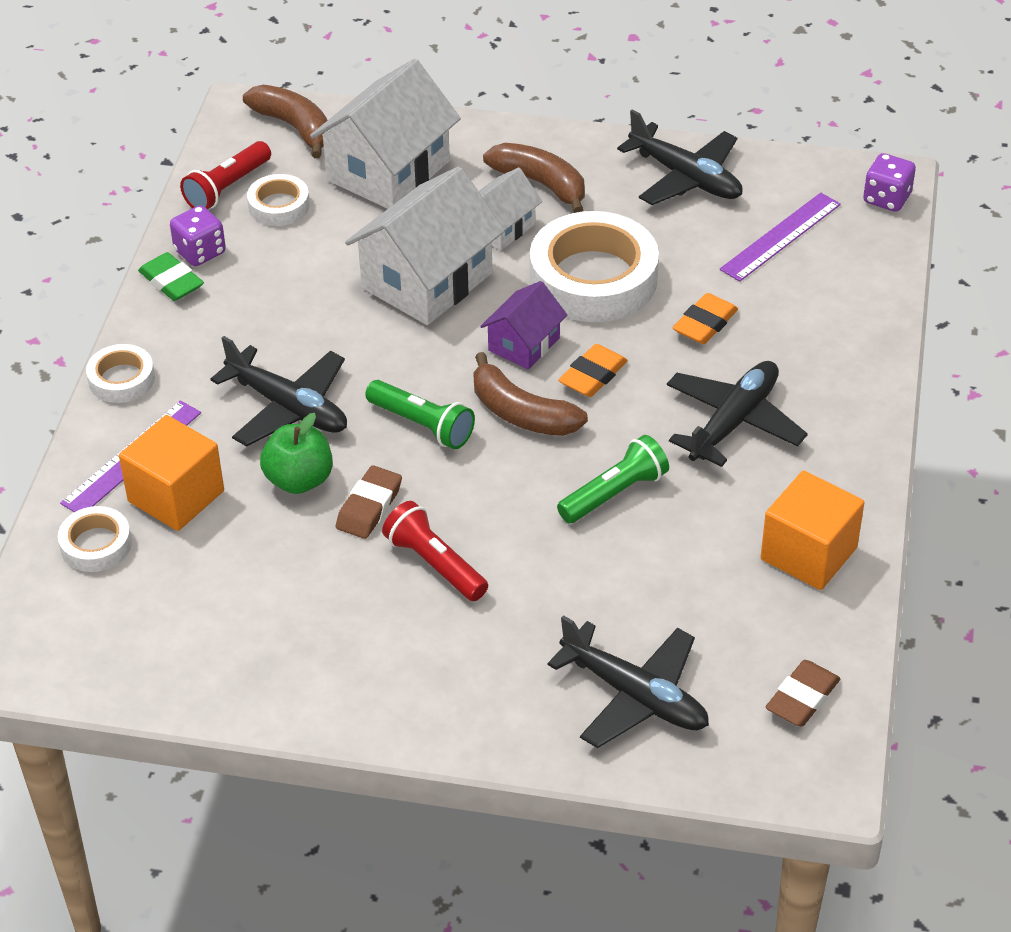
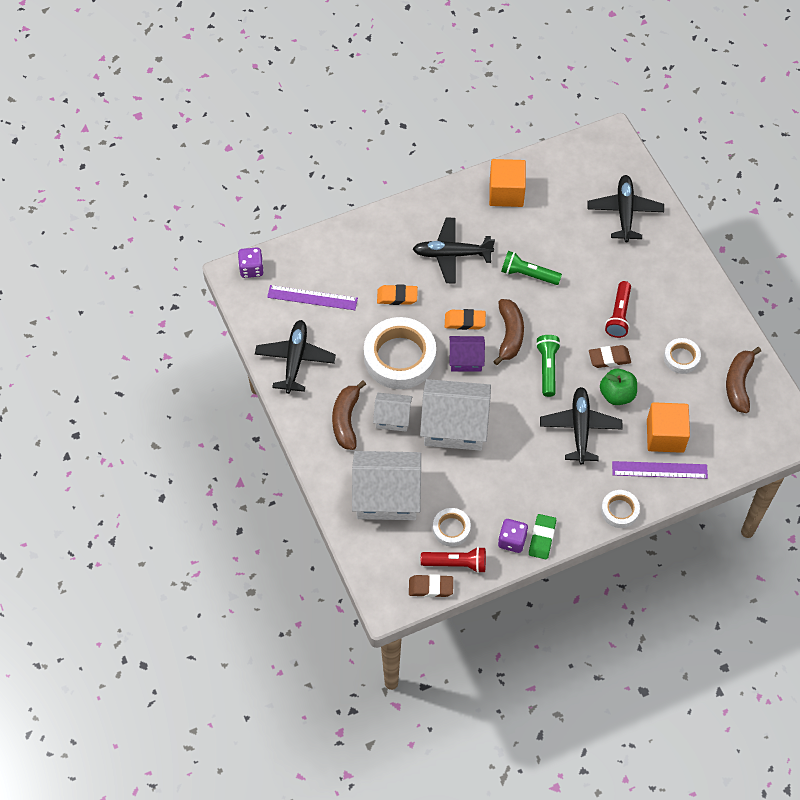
camera: 125 degrees left, 15 degrees up
(96, 544) = (715, 447): white tape -> white tape (681, 358)
(294, 127) = (384, 566): brown banana -> brown banana (738, 384)
(802, 698) = (580, 161): brown eraser -> brown eraser (430, 587)

